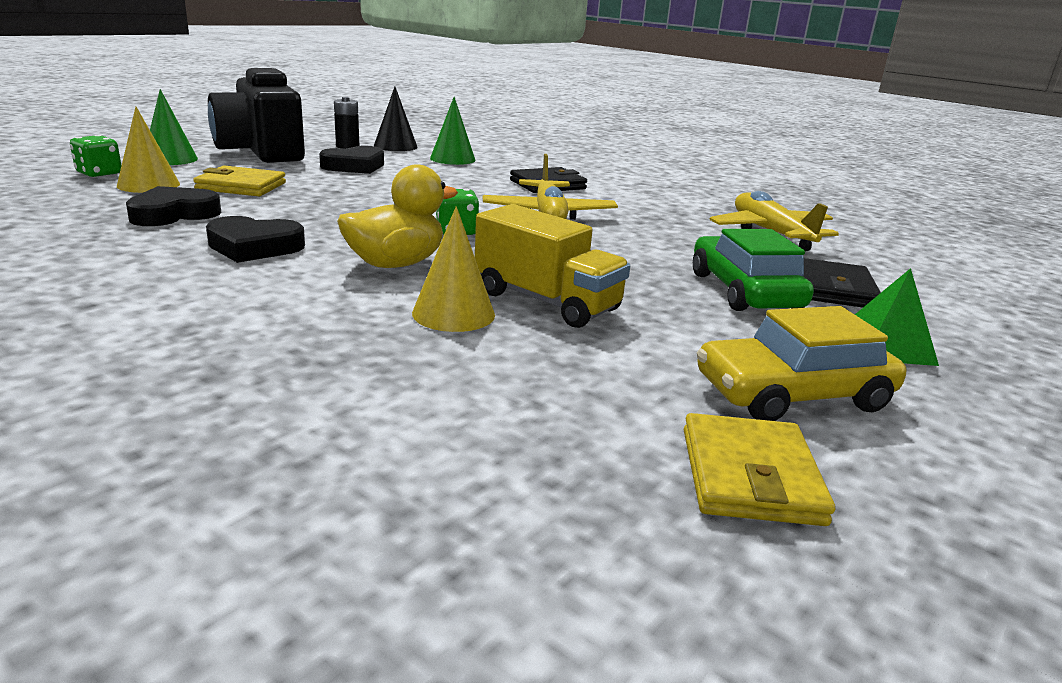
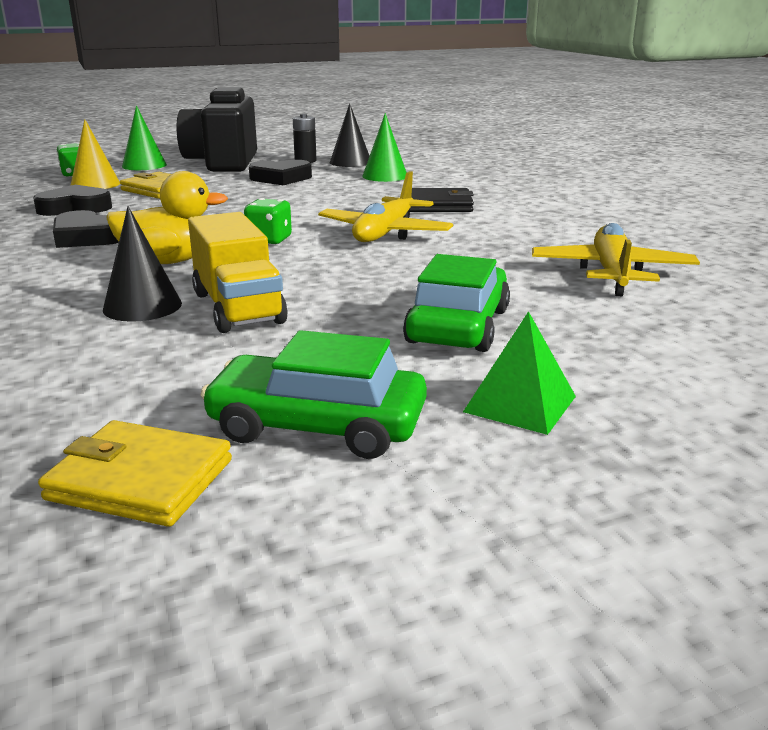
camera: 30 degrees right, 0 degrees up
(453, 313) = (142, 306): yellow cone -> black cone
(750, 476) = (140, 480): yellow wallet -> yellow wallet turned 75 degrees clockwise
(793, 394) = (317, 426): yellow car -> green car
(833, 289) = (574, 339): black wallet -> none

